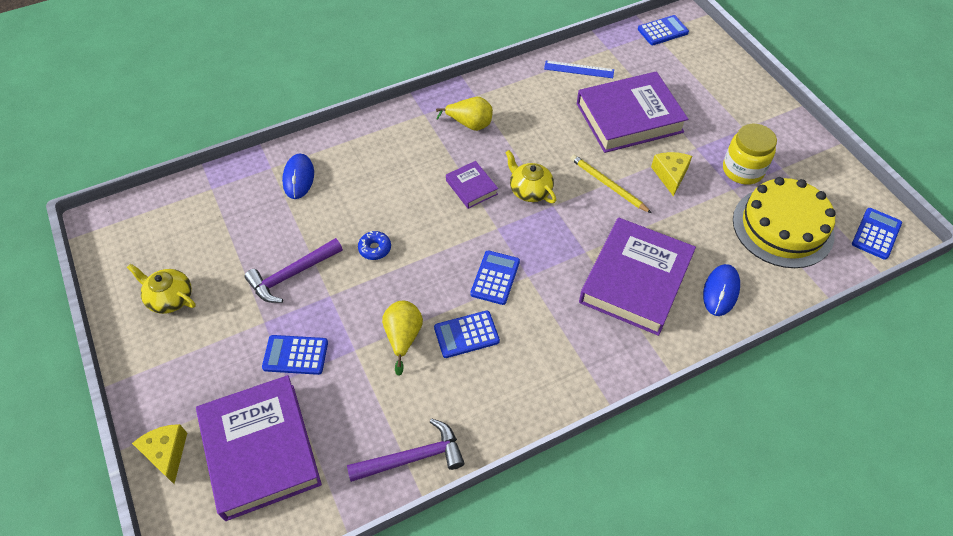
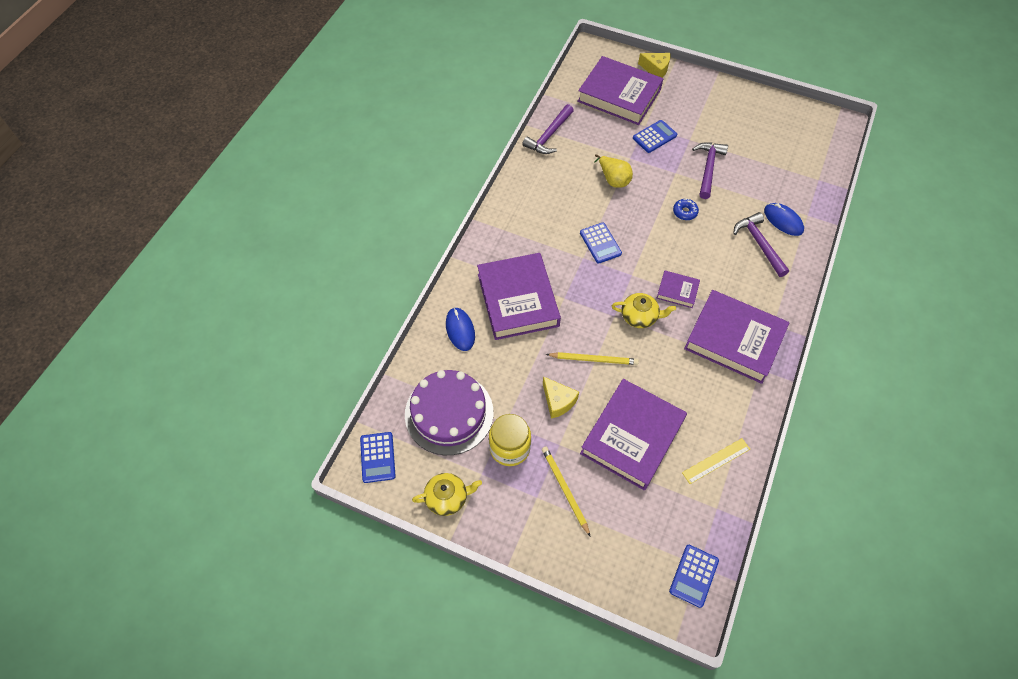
camera: 140 degrees right, 5 degrees up
(170, 298) = (749, 118): yellow teapot -> yellow teapot (447, 498)
(348, 174) = (759, 244): none -> purple hammer
(466, 334) = (583, 203): blue calculator -> none
(470, 124) = (734, 340): yellow pear -> purple book
(579, 69) = (716, 461): blue ruler -> yellow ruler
(716, 120) = (564, 489): none -> yellow pencil
(782, 227) = (449, 413): yellow cake -> purple cake

